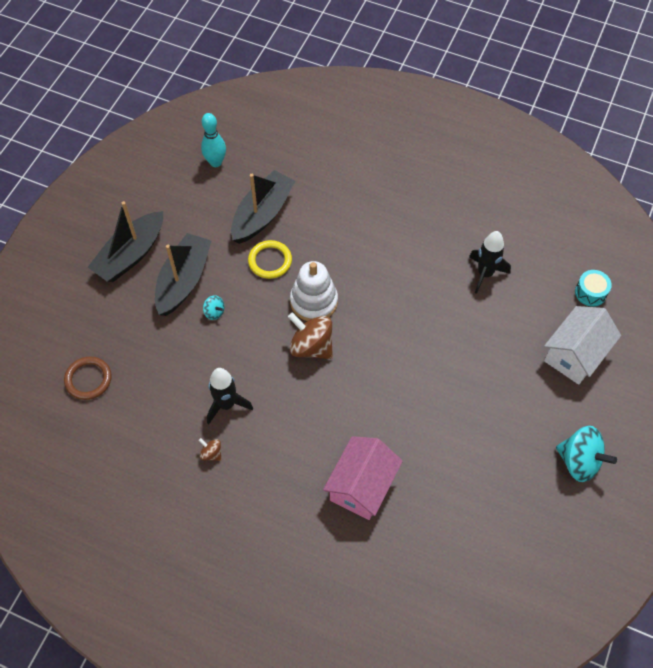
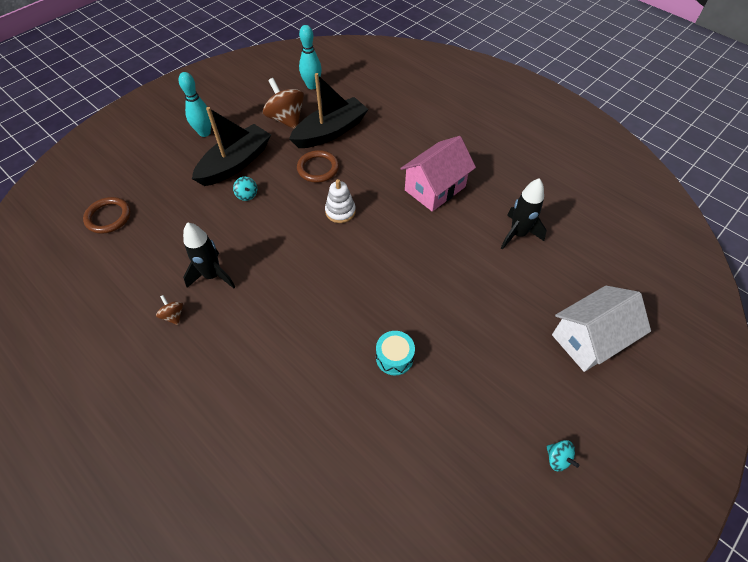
camera: 20 degrees right, 5 degrees down
(131, 254) = (204, 133): black boat -> turquoise bowling pin
(270, 261) = (318, 168): yellow ring -> brown ring
(311, 346) = (318, 249): brown spinning top -> brown spinning top (286, 119)
(314, 301) = (340, 211): white stacking toy -> white stacking toy, size x0.64
(362, 486) = (301, 399): pink house -> pink house (435, 188)
(579, 461) = (557, 458): turquoise spinning top -> turquoise spinning top, size x0.48
(590, 292) = (626, 283): turquoise drum -> turquoise drum (394, 357)

